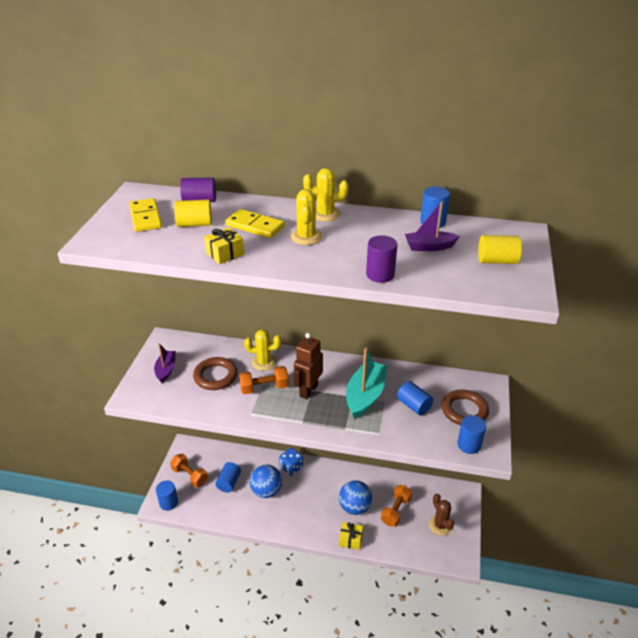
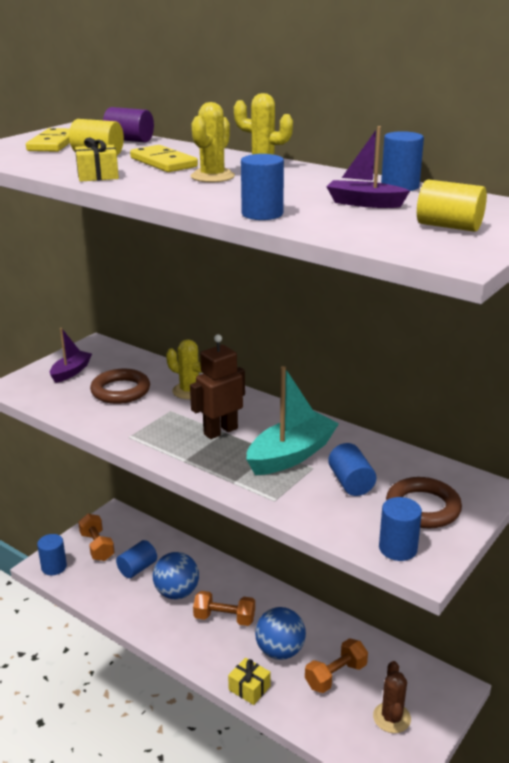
camera: 25 degrees right, 10 degrees down
(264, 388) = (168, 415): orange dumbbell -> orange dumbbell (224, 618)
(291, 467) = (225, 576): blue dice -> none
(380, 274) = (262, 214): purple cylinder -> blue cylinder

